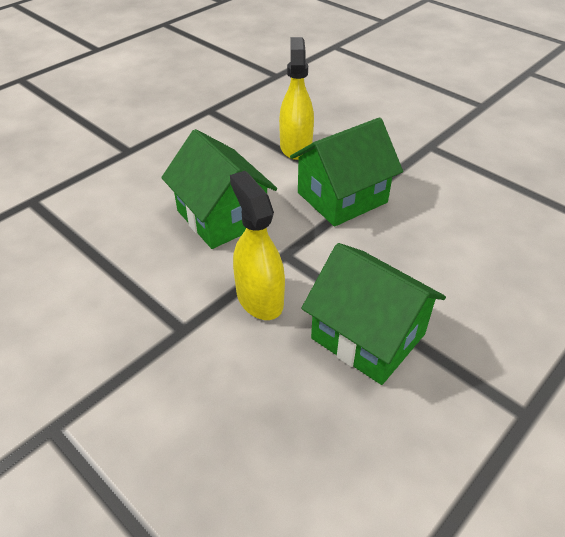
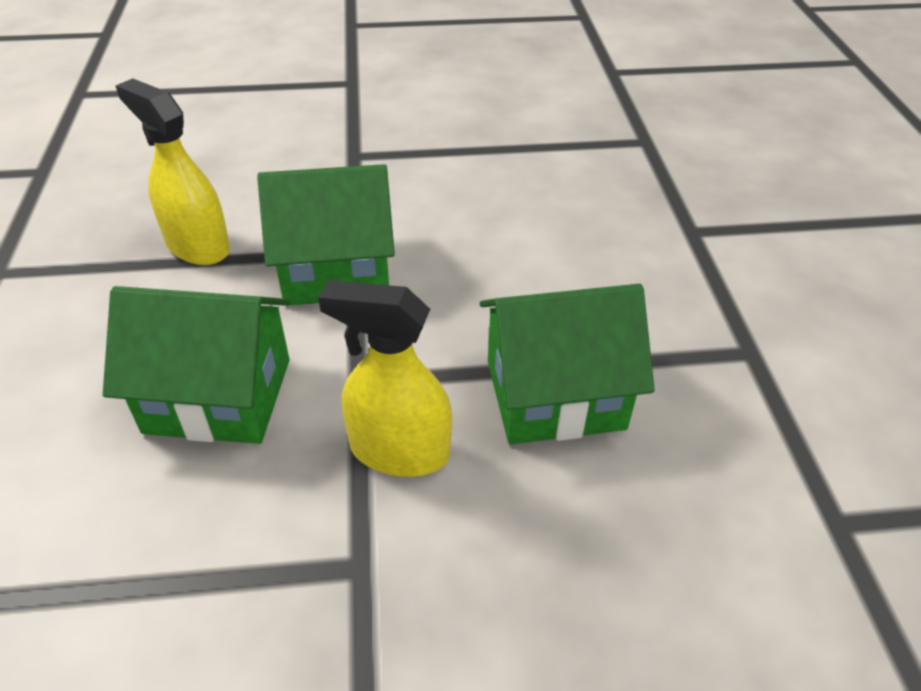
camera: 50 degrees left, 0 degrees up
(342, 197) = (336, 270): green house -> green house turned 75 degrees clockwise

